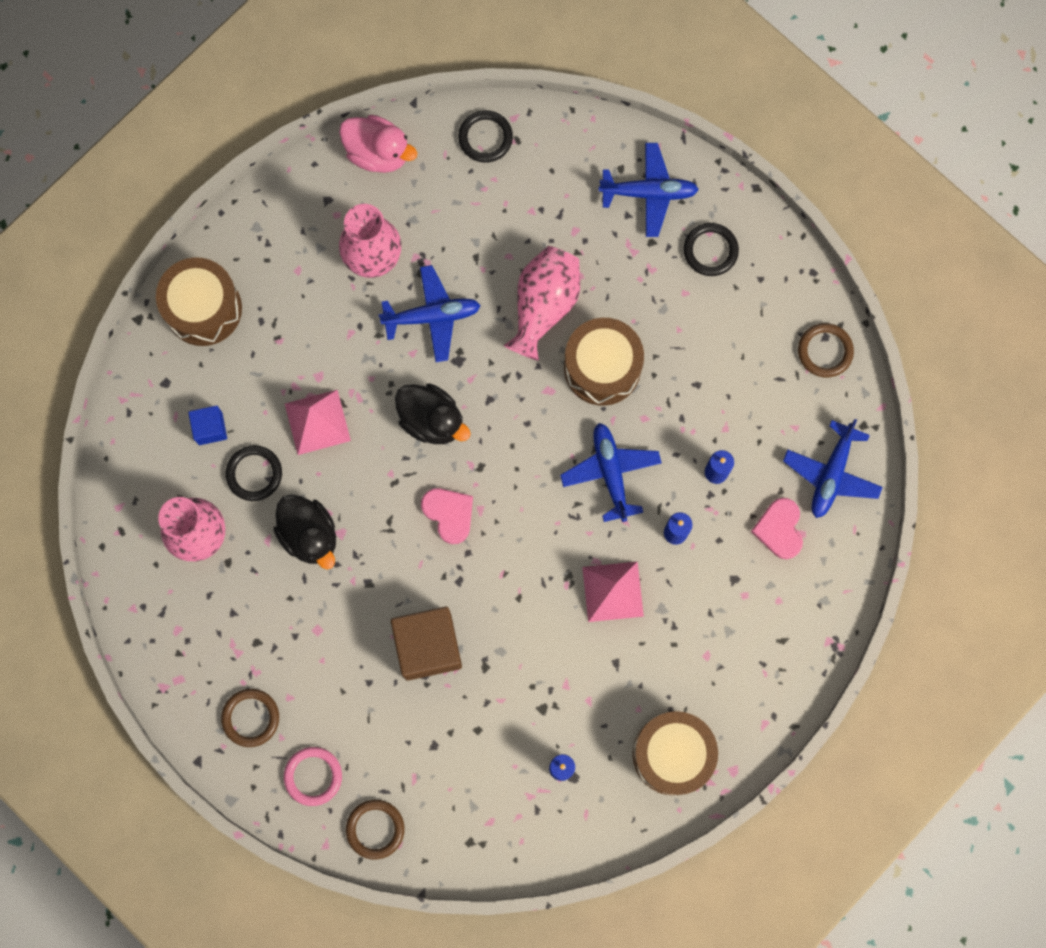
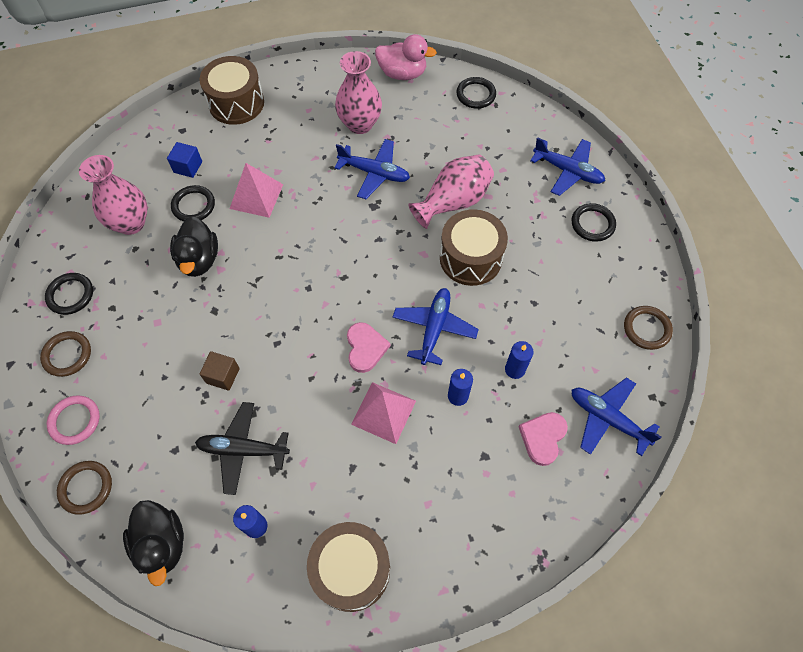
camera: 30 degrees right, 15 degrees down
(200, 654) = (70, 295): none -> black ring
(378, 153) = (402, 73): pink duck -> pink duck turned 45 degrees counterclockwise
(428, 646) = (223, 375): brown cube -> brown cube, size x0.52
(432, 420) = (331, 232): black duck -> black duck (162, 544)
(449, 514) = (301, 295): pink heart -> pink heart (365, 348)
(500, 707) = (243, 450): none -> black plane
(831, 474) = (607, 419): blue plane -> blue plane turned 75 degrees clockwise

